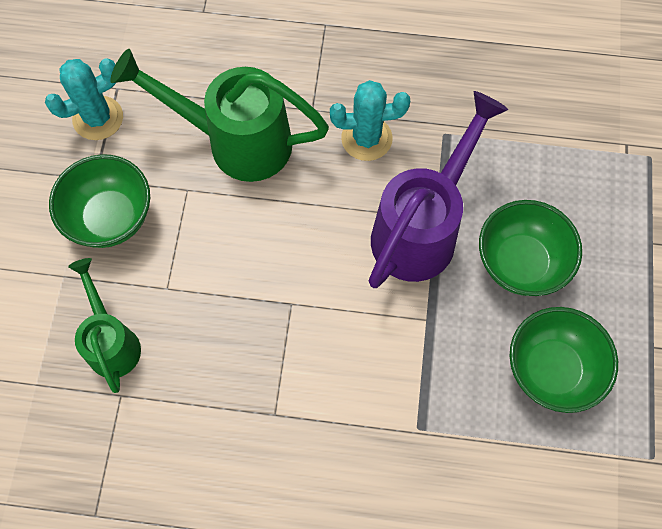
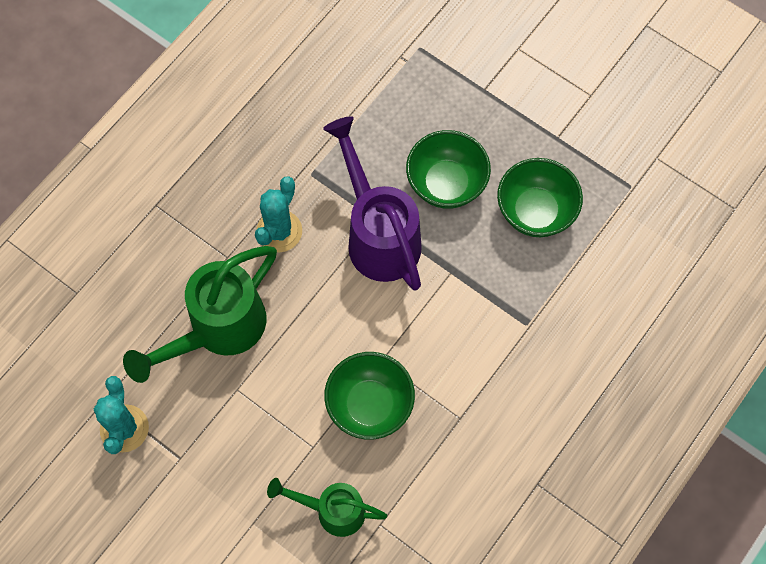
camera: 60 degrees left, 0 degrees up
(111, 217) = (224, 461): green bowl -> green bowl (369, 405)

